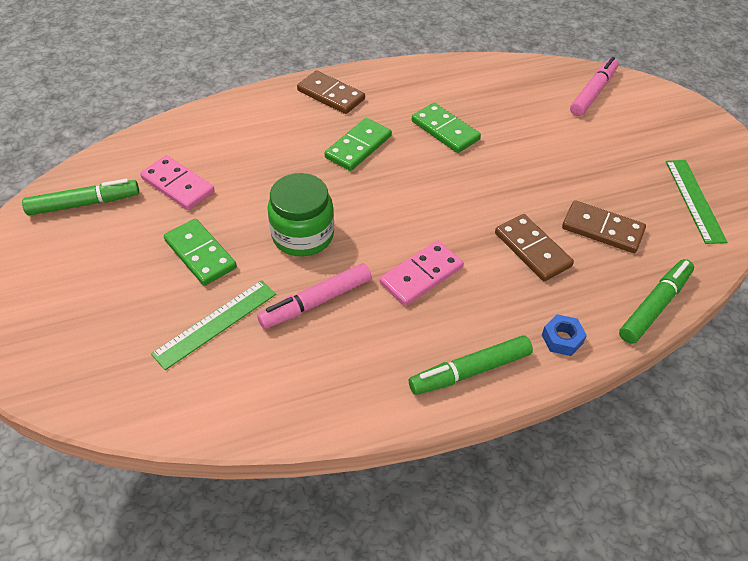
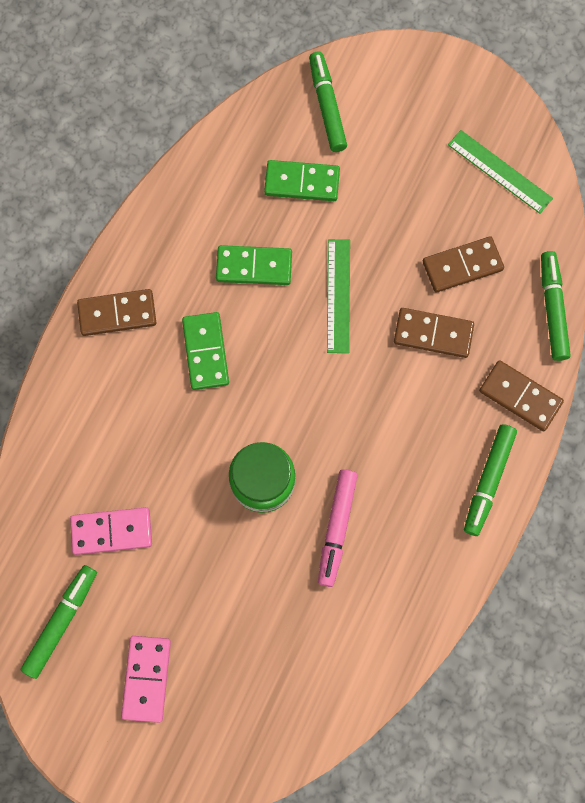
camera: 45 degrees left, 25 degrees up
(200, 254) = (209, 573): green domino -> green domino (302, 182)
(215, 323) = (290, 614): green ruler -> green ruler (338, 295)
(421, 275) = (382, 434): pink domino -> pink domino (147, 678)
(562, 339) = (520, 397): blue nut -> brown domino
(593, 92) = (327, 106): pink marker -> green marker

